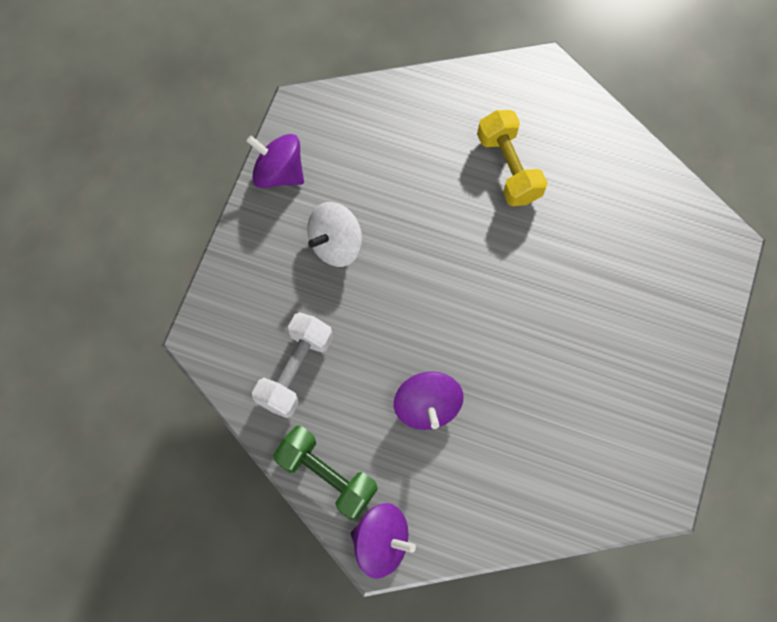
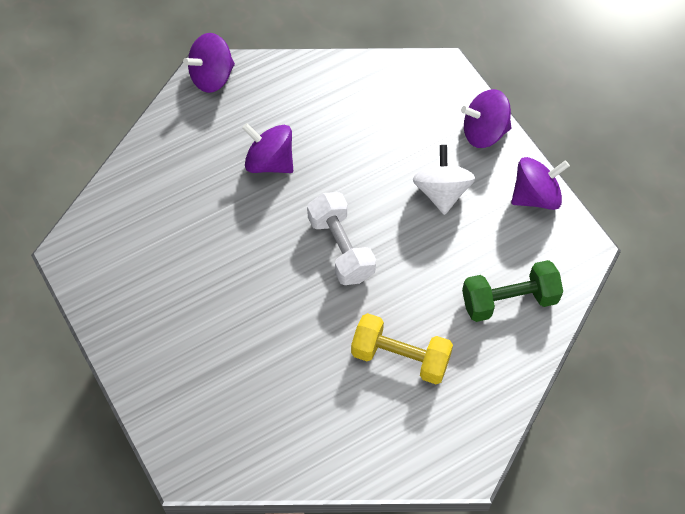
camera: 130 degrees right, 10 degrees down
(245, 254) = (484, 132): none -> purple spinning top
(295, 370) = (369, 105): white dumbbell -> white dumbbell (341, 248)
(327, 475) = (282, 76): green dumbbell -> green dumbbell (509, 300)

